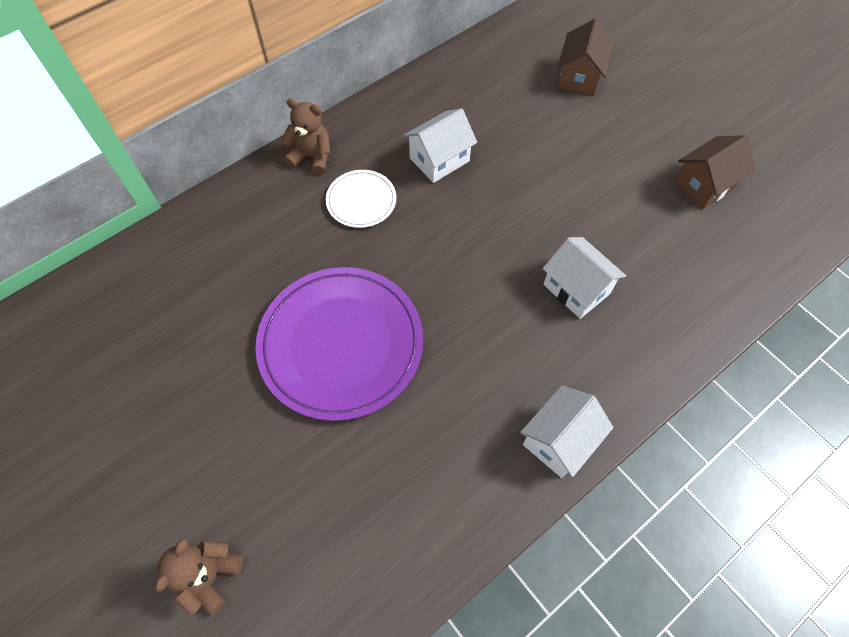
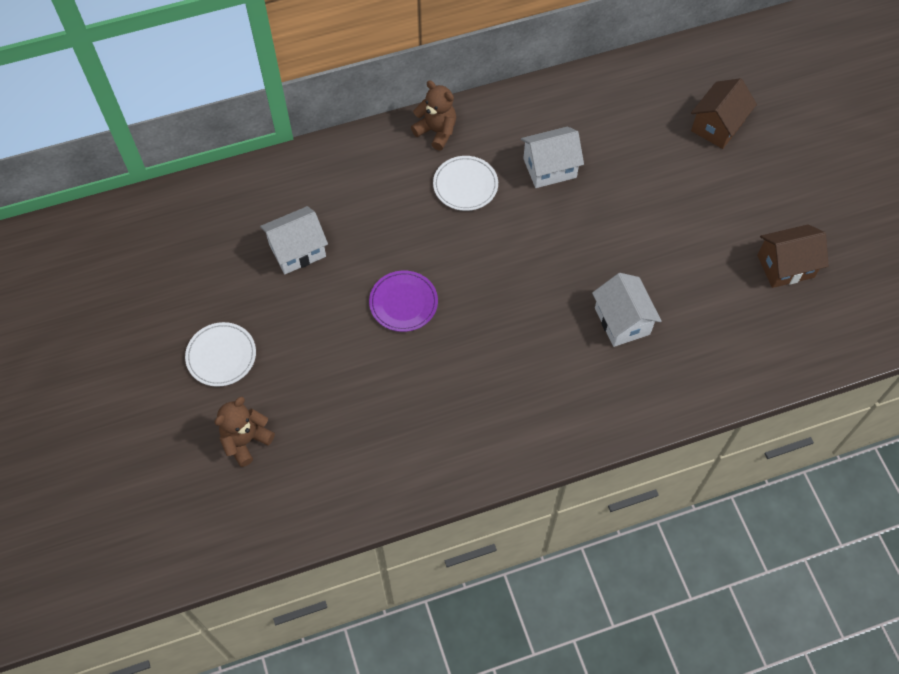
camera: 20 degrees right, 0 degrees up
(148, 478) = (221, 356): none -> white plate
(341, 344) = (403, 303): purple plate -> purple plate, size x0.48
(559, 440) = (551, 436): white house -> white house (297, 250)

